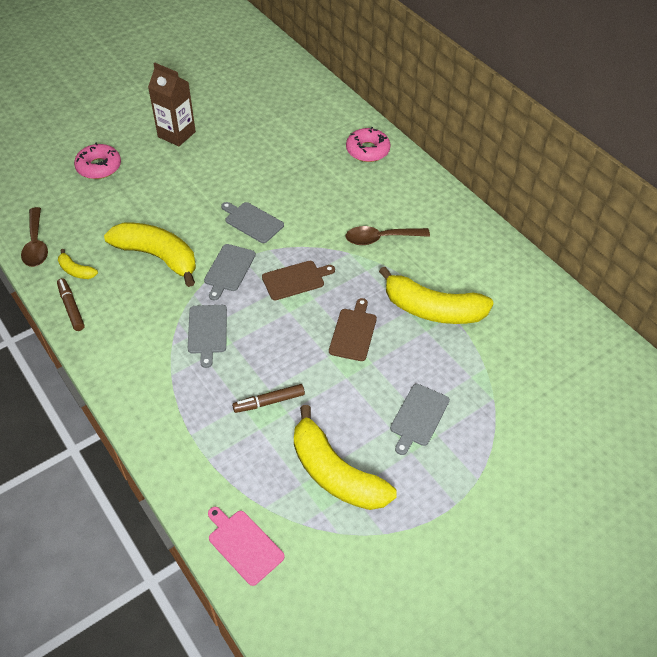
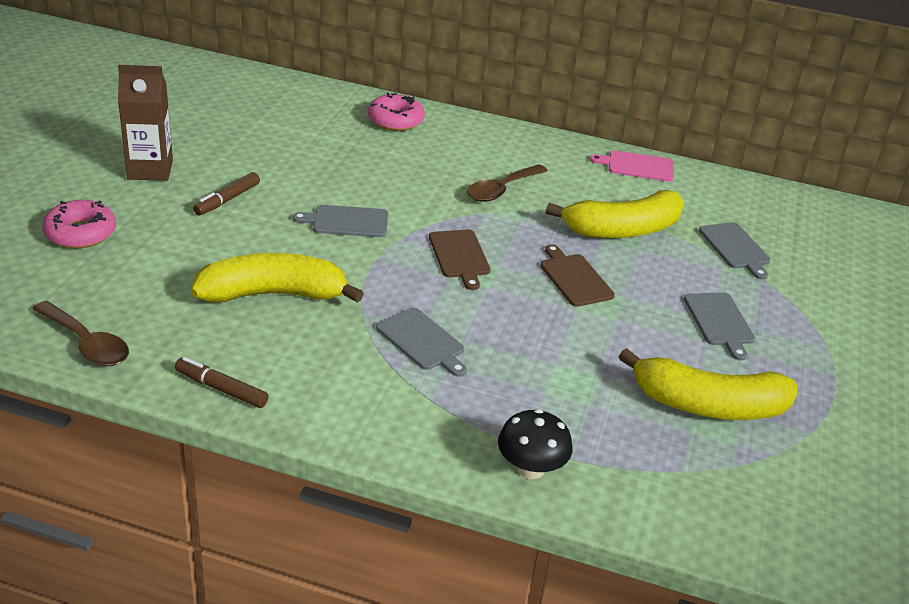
camera: 40 degrees left, 15 degrees down
(76, 271) = (180, 349): yellow banana -> none
(177, 451) = (530, 468): none -> black mushroom
(229, 270) = (375, 275): grey cutting board -> grey cutting board (735, 248)
(244, 545) = (705, 516): pink cutting board -> pink cutting board (637, 166)
(269, 402) = (568, 375): brown marker -> brown marker (227, 200)
(295, 280) = (460, 256): brown cutting board -> brown cutting board turned 135 degrees clockwise

